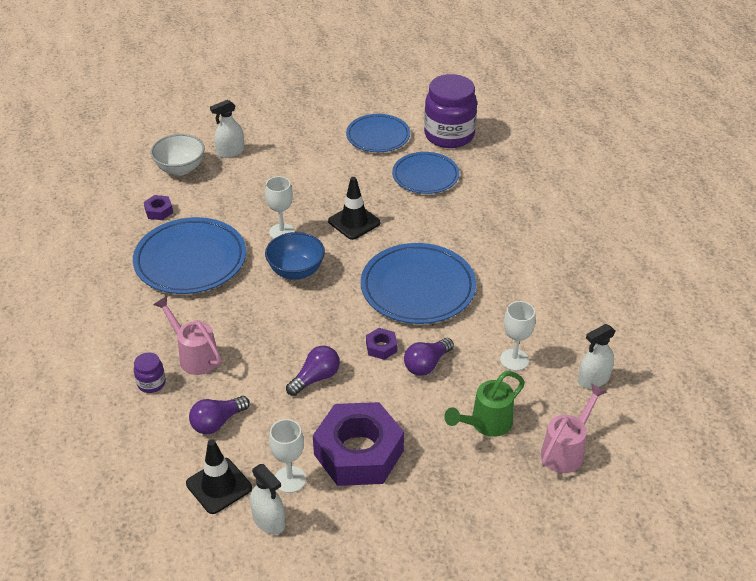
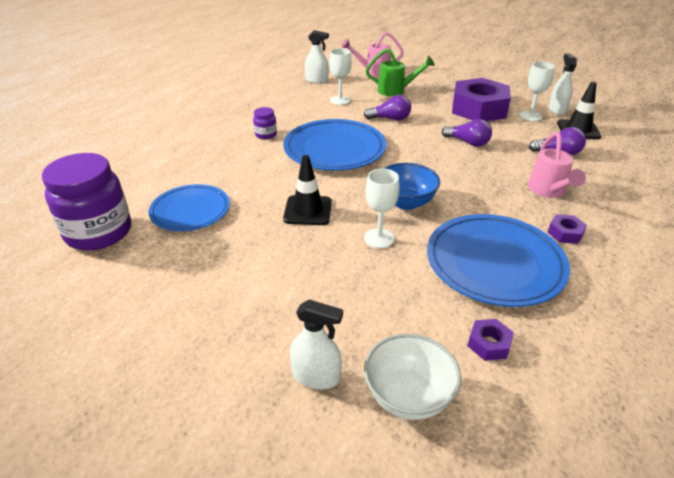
camera: 135 degrees left, 5 degrees down
(151, 383) = (597, 192): purple jar -> purple jar (266, 134)
(315, 378) = (467, 142): purple light bulb -> purple light bulb turned 150 degrees counterclockwise
(378, 136) = (147, 276): blue plate -> none
(381, 347) = (405, 136): purple nut -> purple nut (565, 233)

